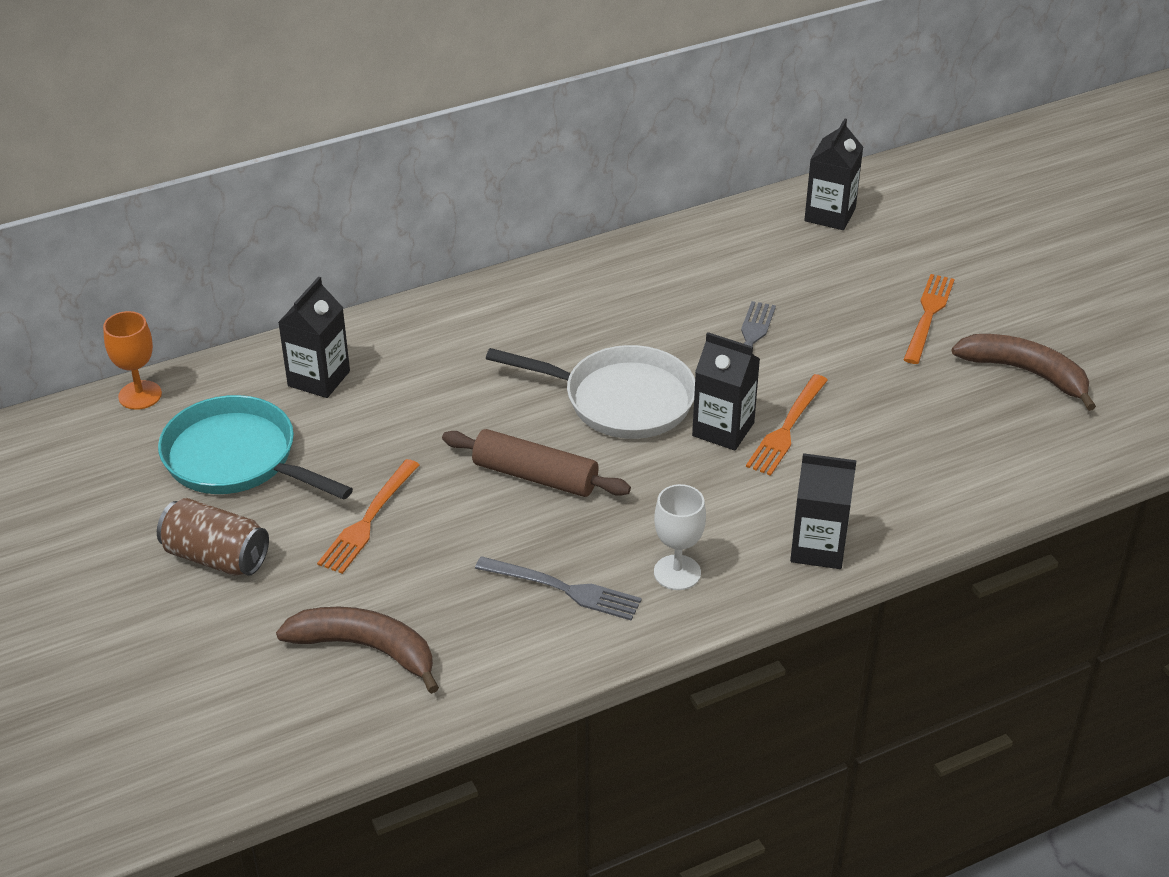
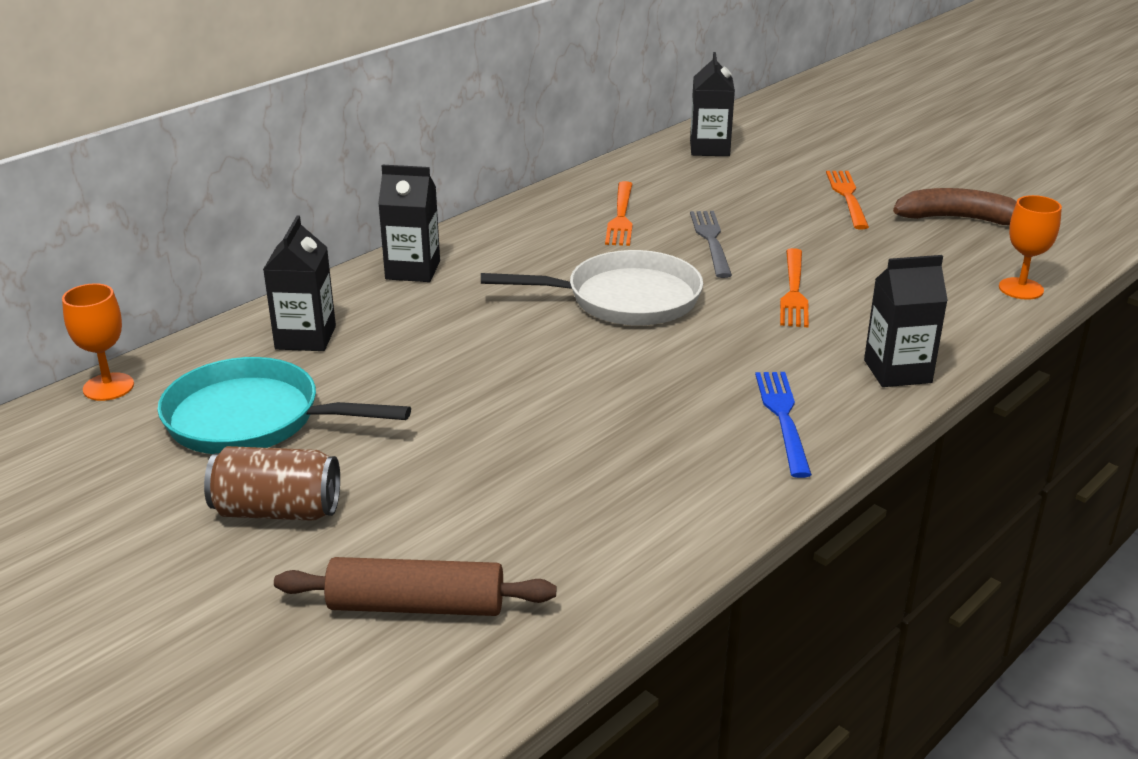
camera: 20 degrees left, 10 degrees down
(366, 649) = (505, 556): brown banana -> none
(368, 520) = (433, 442): orange fork -> orange fork (621, 217)
(535, 476) = (584, 371): brown rolling pin -> brown rolling pin (416, 606)
(564, 589) = (681, 456): grey fork -> none
(677, 572) = (783, 418): white goblet -> blue fork
(723, 429) = (737, 302): black carton -> black carton (413, 270)
(1017, 479) = (1021, 289): none -> orange goblet

